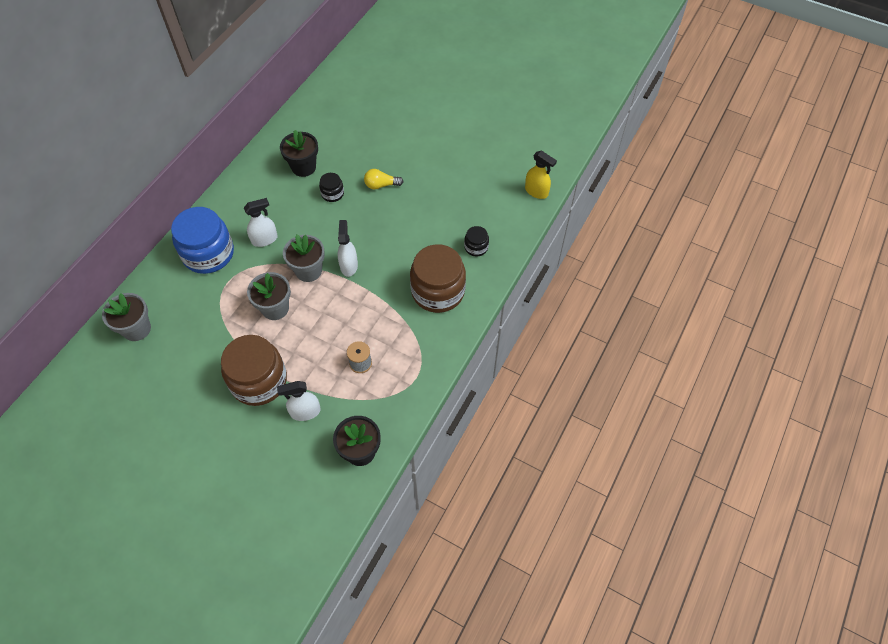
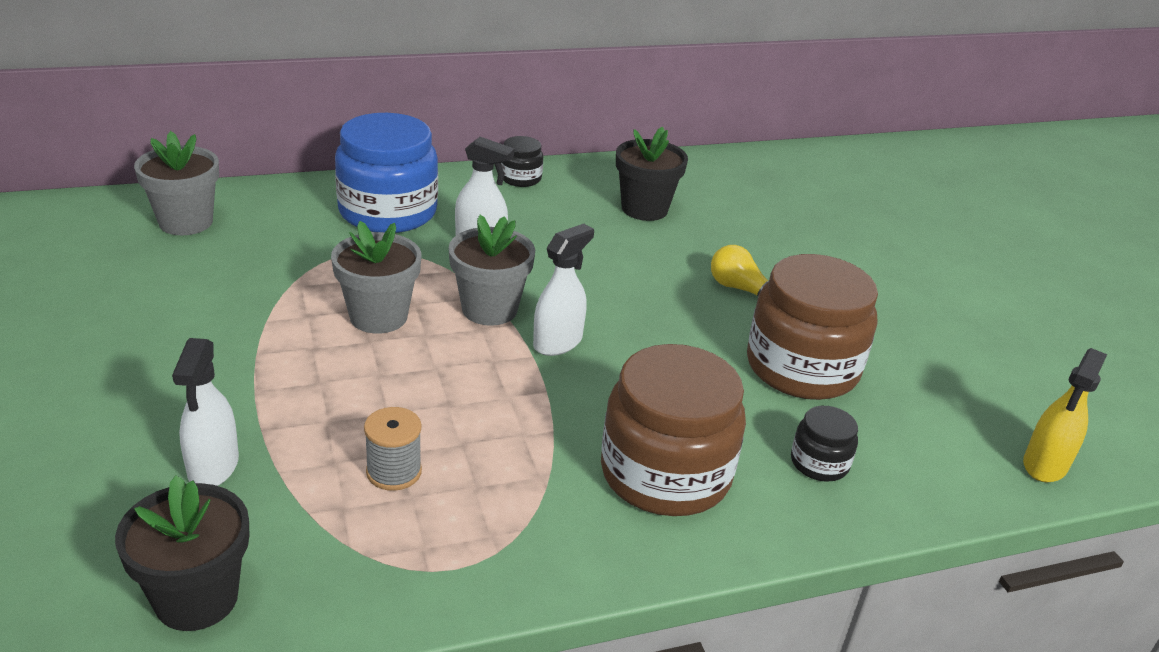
camera: 40 degrees right, 25 degrees down
(259, 381) = (221, 378): brown jar -> brown jar (802, 367)
(305, 412) = (213, 467): white spray bottle -> white spray bottle turned 120 degrees counterclockwise
(332, 194) = (648, 255): black jar -> black jar (520, 178)
(536, 191) = (1044, 465): yellow spray bottle -> yellow spray bottle turned 45 degrees clockwise

